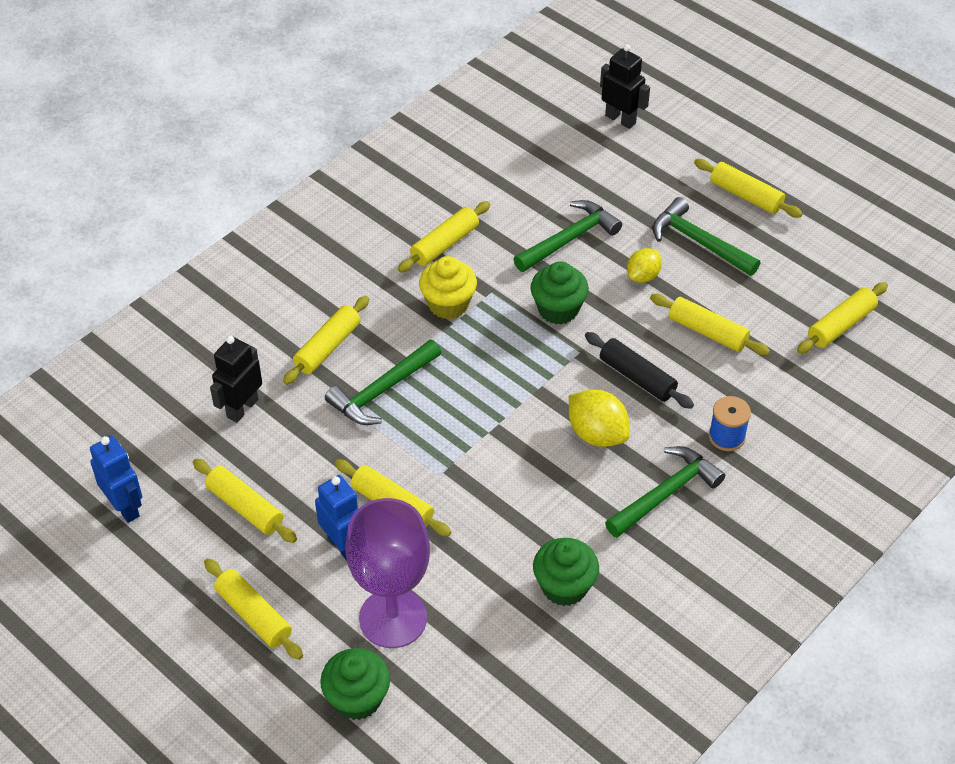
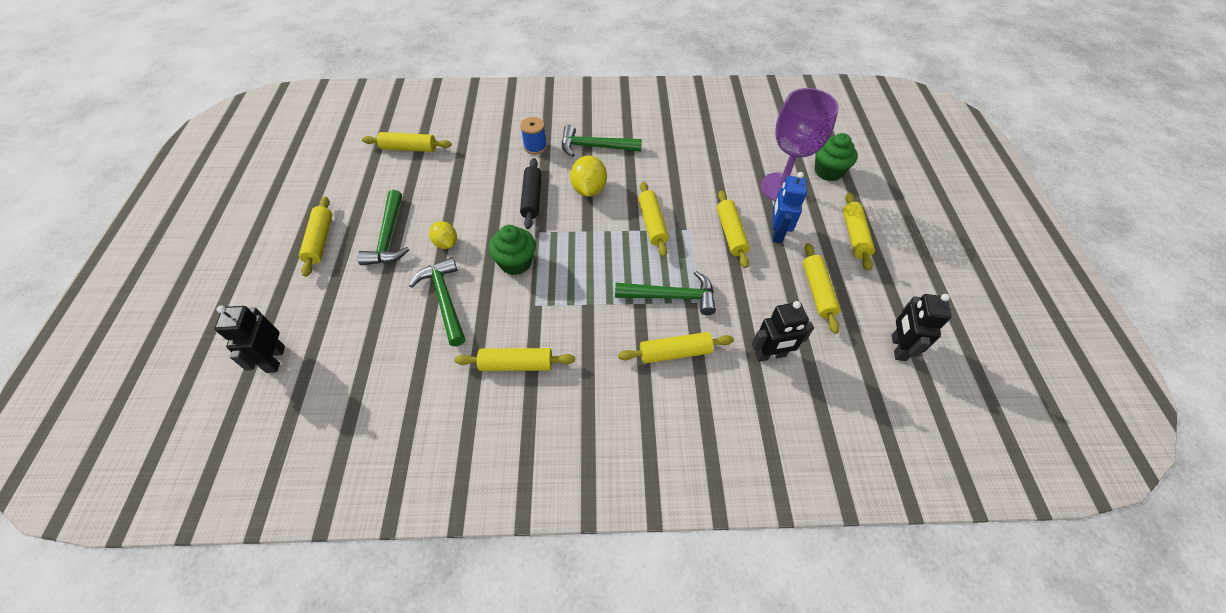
camera: 135 degrees left, 5 degrees up
(125, 507) = (898, 347): blue robot -> black robot
(448, 304) = (569, 319): yellow cupcake -> none
(564, 586) = (687, 147): green cupcake -> none
(569, 239) = (444, 299): green hammer -> green hammer turned 60 degrees clockwise
(643, 276) = (446, 243): yellow lemon -> yellow lemon turned 60 degrees clockwise
(707, 332) = (466, 191): yellow rolling pin -> yellow rolling pin (652, 223)

